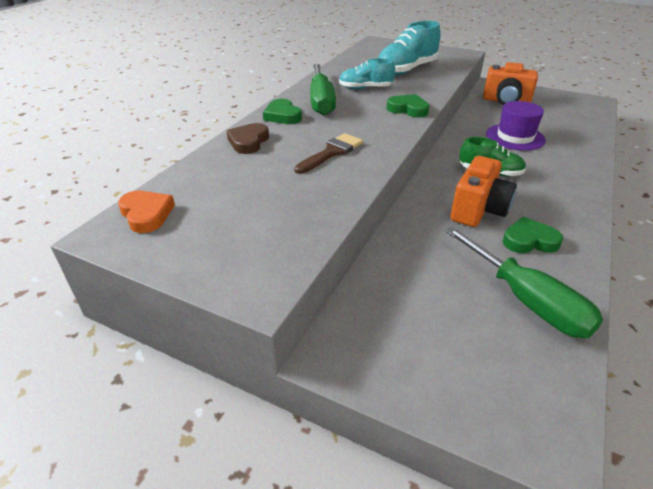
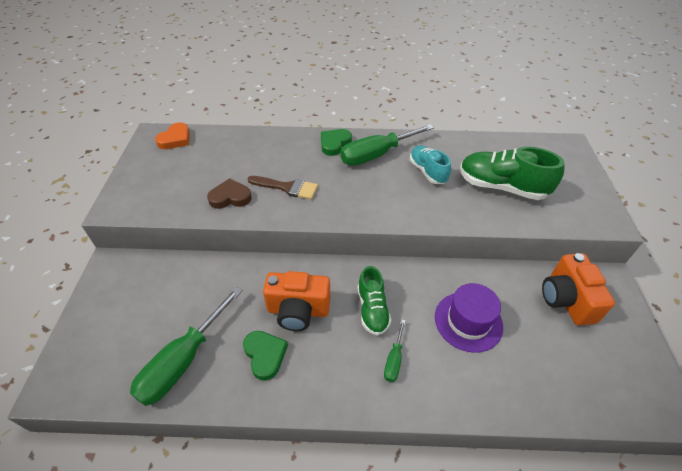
camera: 65 degrees right, 10 degrees up
(248, 142) = (281, 143): brown heart -> brown heart (230, 197)
(406, 70) = (501, 187): turquoise shoe -> green shoe
(408, 109) = (400, 211): green heart -> none
(546, 175) = (394, 360): none -> green screwdriver

